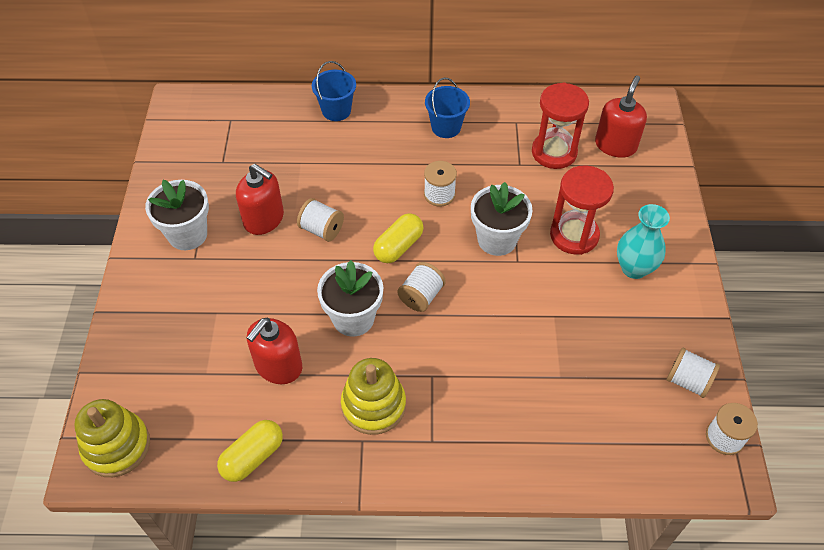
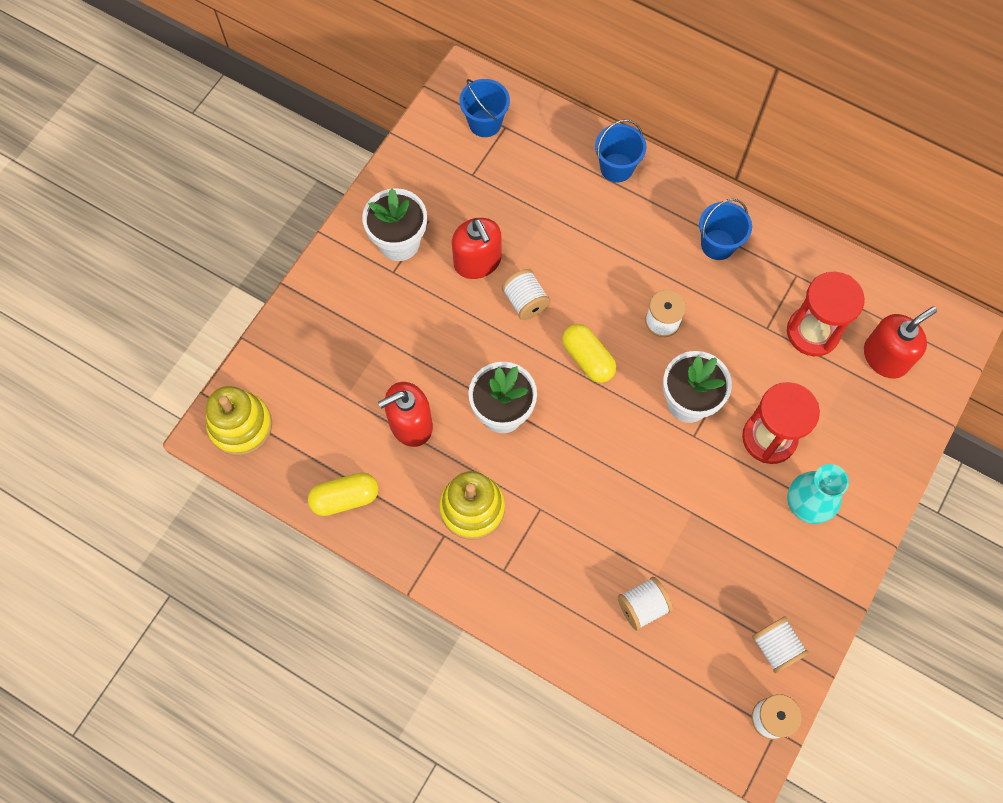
camera: 30 degrees right, 15 degrees up
(212, 123) = (485, 123): none -> blue bucket
(398, 246) = (588, 359): yellow capsule -> yellow capsule turned 75 degrees clockwise
(421, 296) = (578, 423): white spool -> white spool (642, 606)

